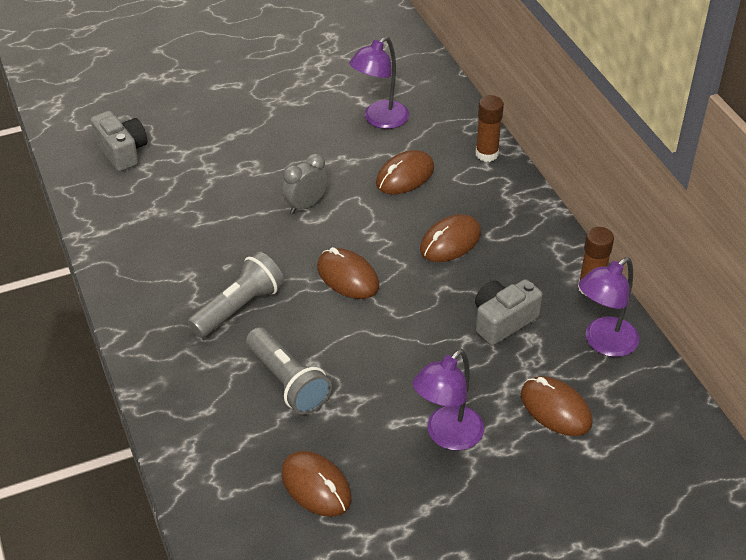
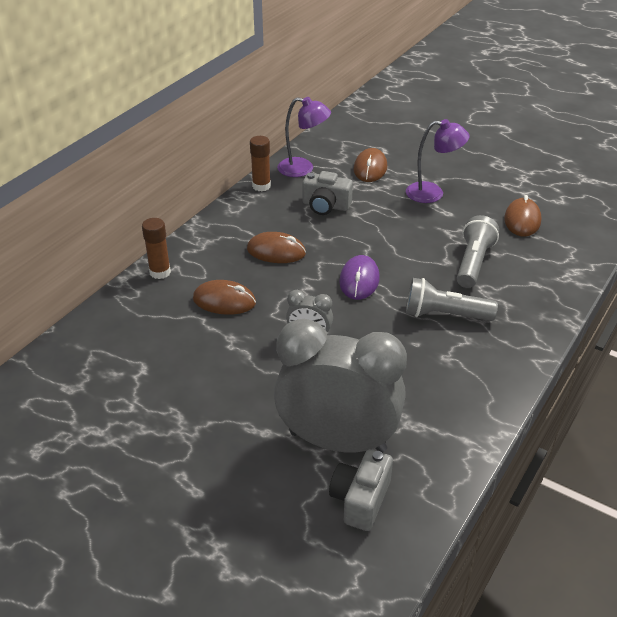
camera: 125 degrees left, 5 degrees down
(180, 165) = (337, 441): none -> grey clock
(347, 277) = (359, 280): brown mouse -> purple mouse
(380, 120) = (161, 347): purple lamp -> none

